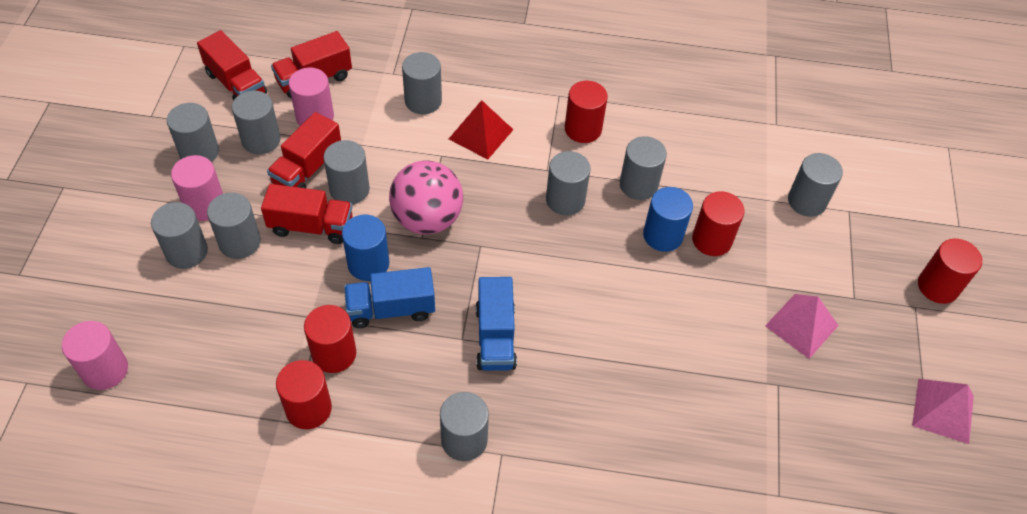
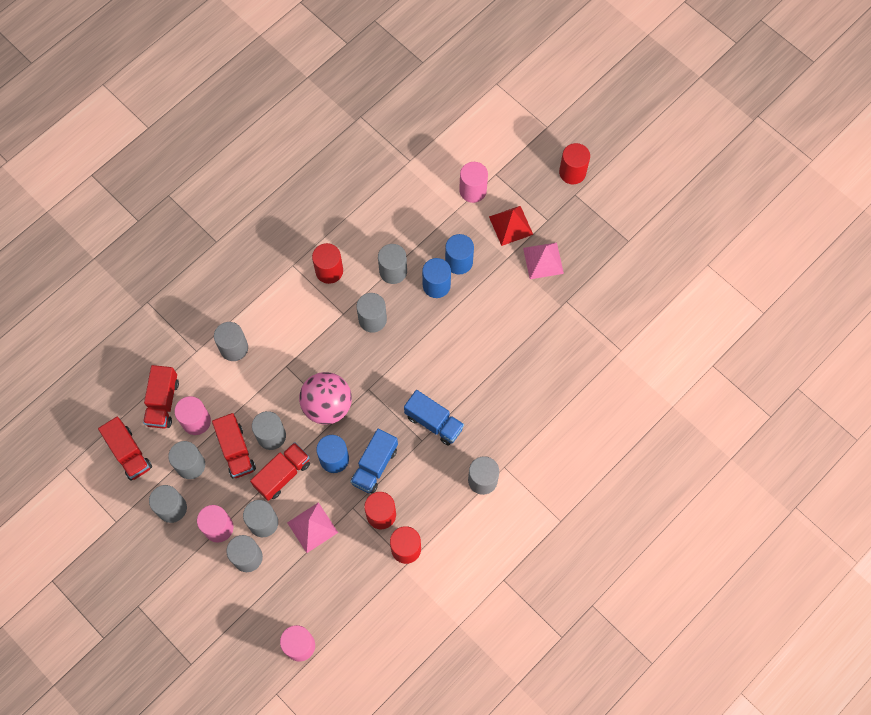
camera: 50 degrees left, 15 degrees up
(236, 84) = (129, 453): red truck -> red truck turned 60 degrees clockwise
(480, 134) = (287, 332): red pyramid -> red pyramid (511, 225)
(712, 240) = (459, 262): red cylinder -> blue cylinder
(807, 201) = (473, 190): grey cylinder -> pink cylinder
(943, 410) = (636, 235): pink pyramid -> pink pyramid (312, 527)

